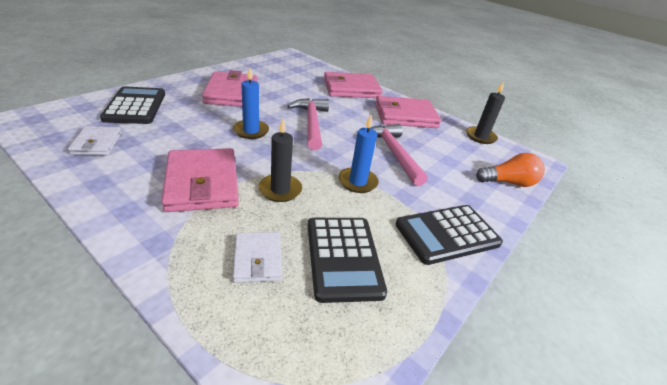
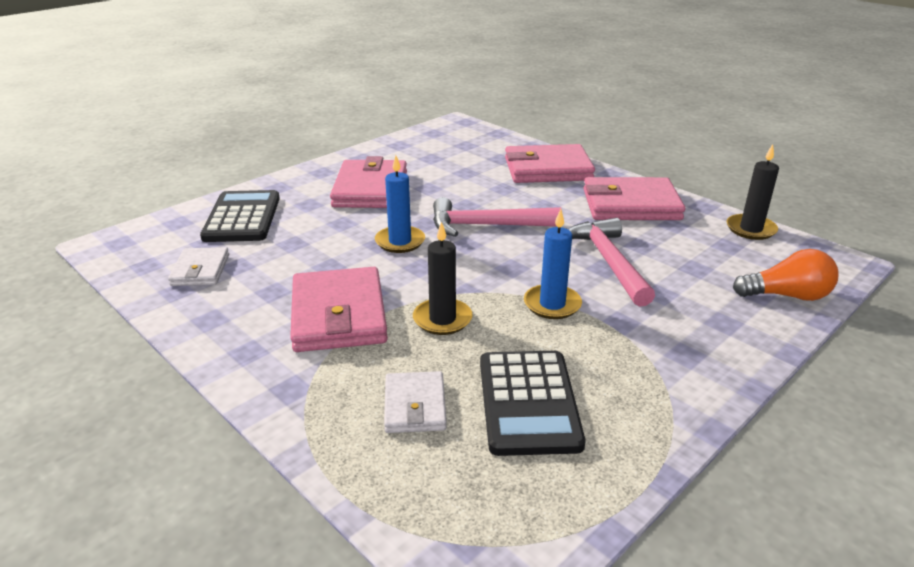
camera: 10 degrees right, 5 degrees down
(311, 123) = (486, 225): pink hammer -> pink hammer turned 90 degrees counterclockwise
(447, 234) = (679, 370): black calculator -> none

